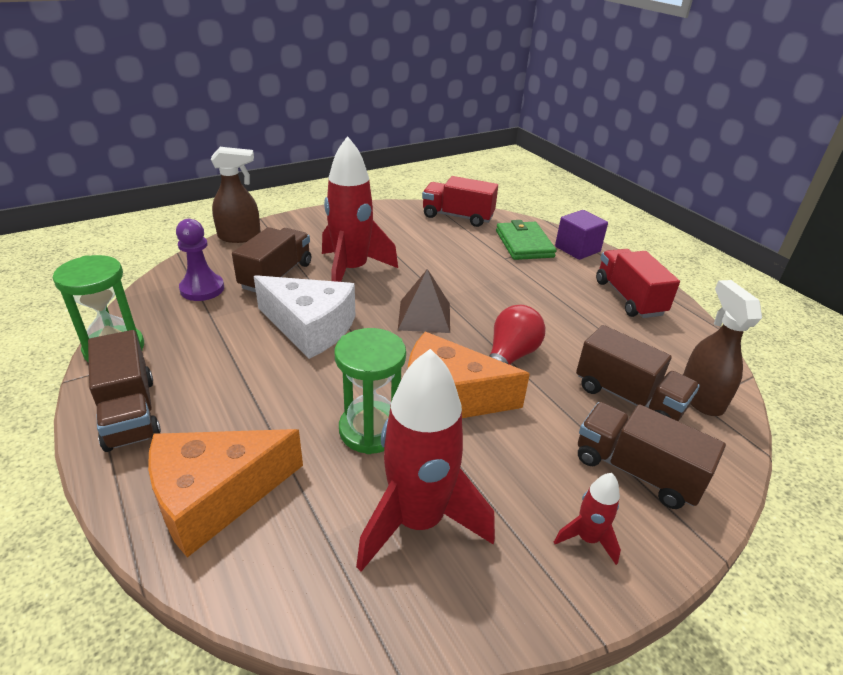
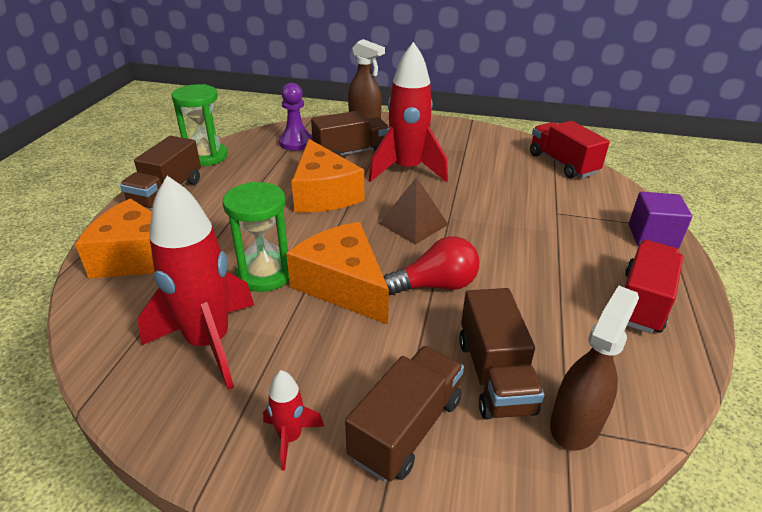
camera: 45 degrees right, 0 degrees up
(310, 327) = (323, 194): white cheese -> orange cheese
(524, 244) = (596, 209): green wallet -> none
(636, 471) = (406, 428): brown truck -> brown truck turned 45 degrees clockwise

